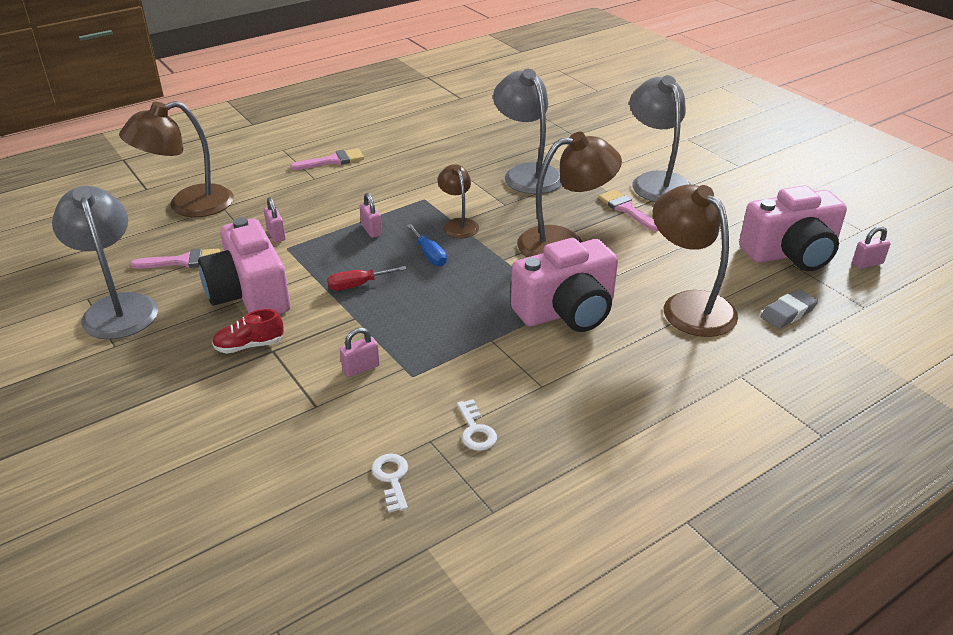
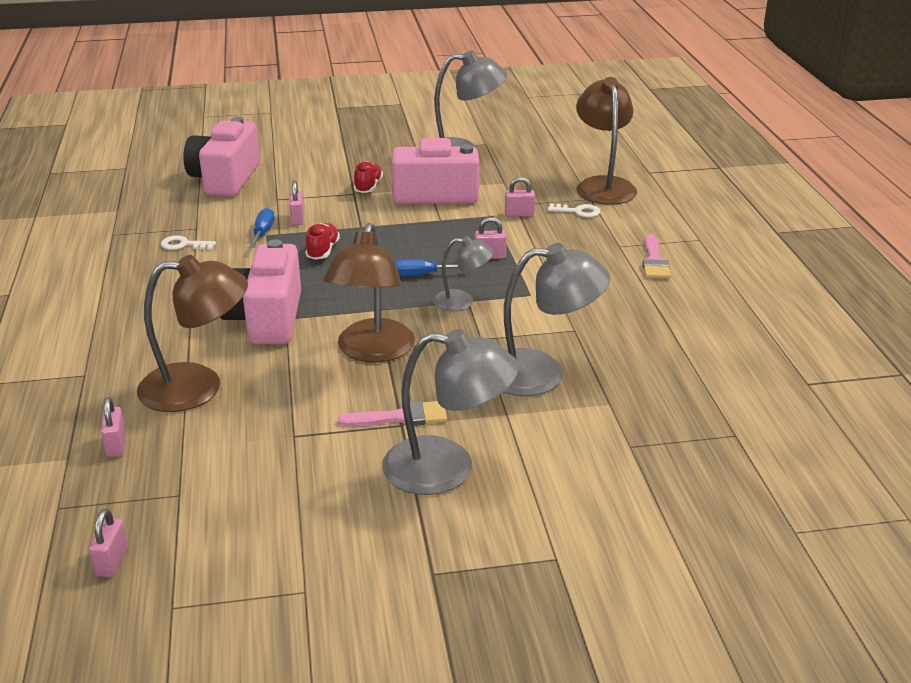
camera: 115 degrees right, 5 degrees down
(183, 261) = (507, 176): pink brush -> none
(358, 285) = (405, 235): red screwdriver -> none
(391, 479) = (181, 210): white key -> white key (578, 211)
(408, 380) = (263, 233): none -> blue screwdriver
(422, 324) = (323, 251): none -> red shoe
(458, 224) = (462, 301): brown lamp -> grey lamp
(788, 313) = (116, 445): grey eraser -> pink padlock
(791, 253) = (197, 505): pink camera -> pink camera (225, 179)

